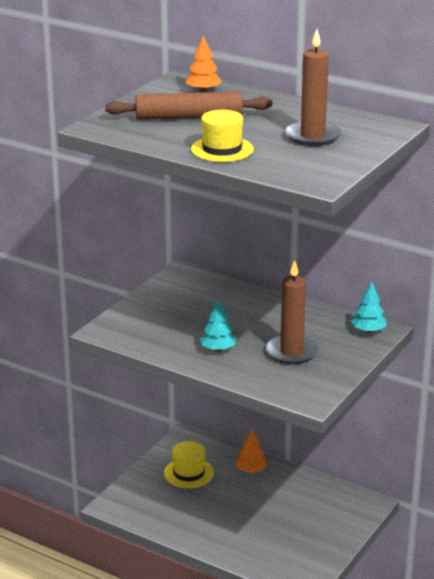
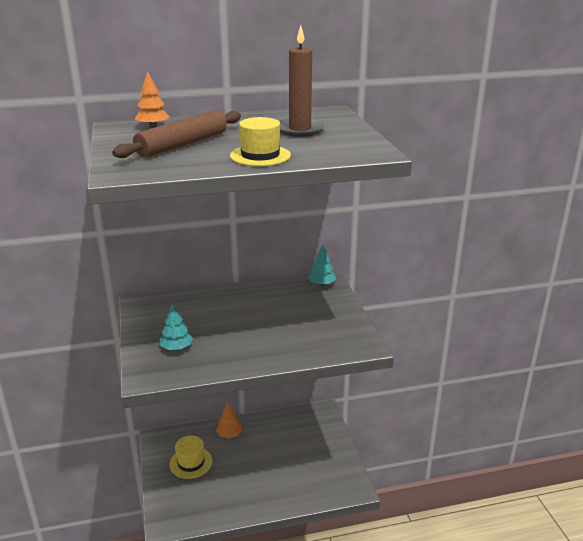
camera: 45 degrees left, 0 degrees up
(218, 349) = (251, 345): turquoise tree -> turquoise tree (176, 348)
(291, 352) = (301, 321): brown candle -> none

